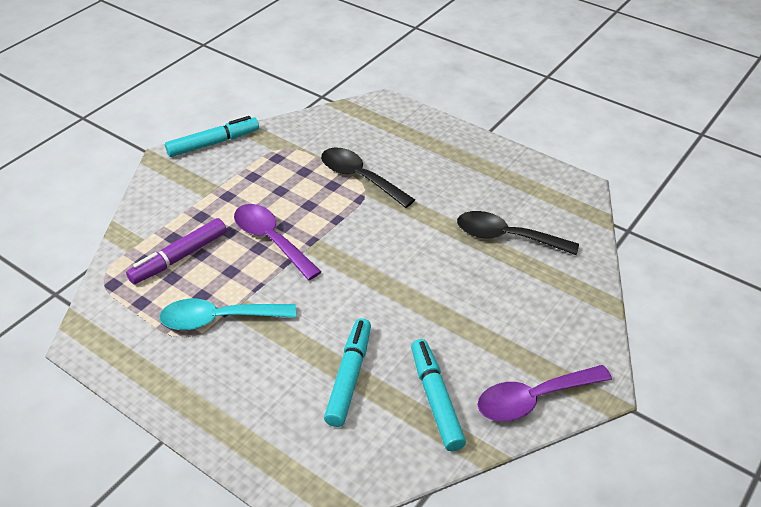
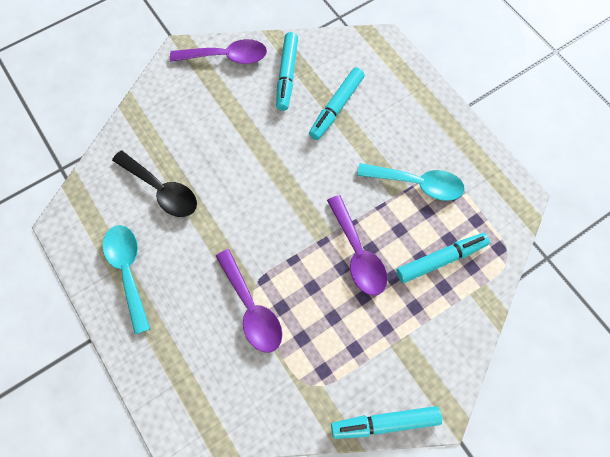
camera: 160 degrees left, 25 degrees up
(179, 257) = (440, 259): purple marker -> turquoise marker
(360, 178) = (251, 308): black spoon -> purple spoon
(490, 173) = (128, 271): none -> turquoise spoon

